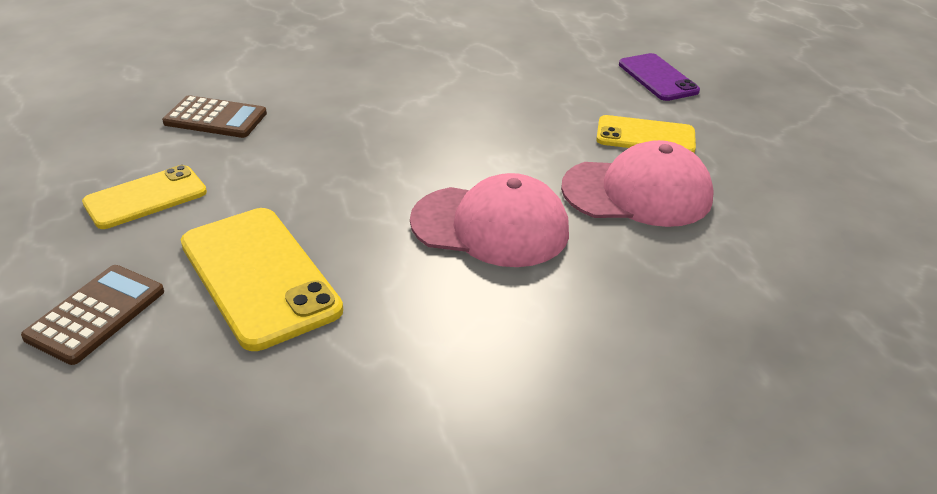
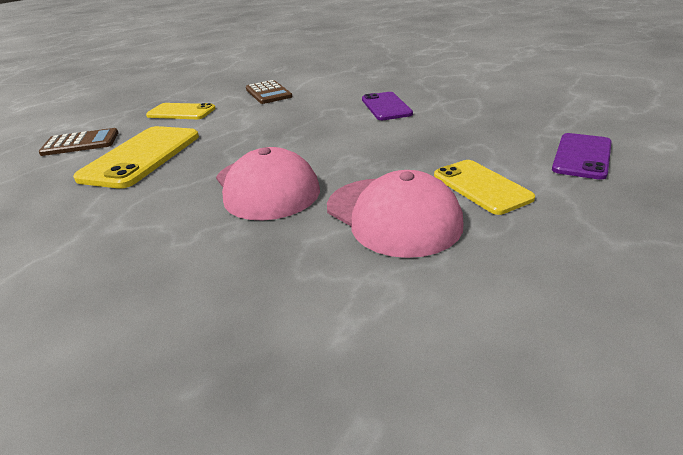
camera: 55 degrees right, 5 degrees down
(412, 85) = (386, 107): none -> purple phone

